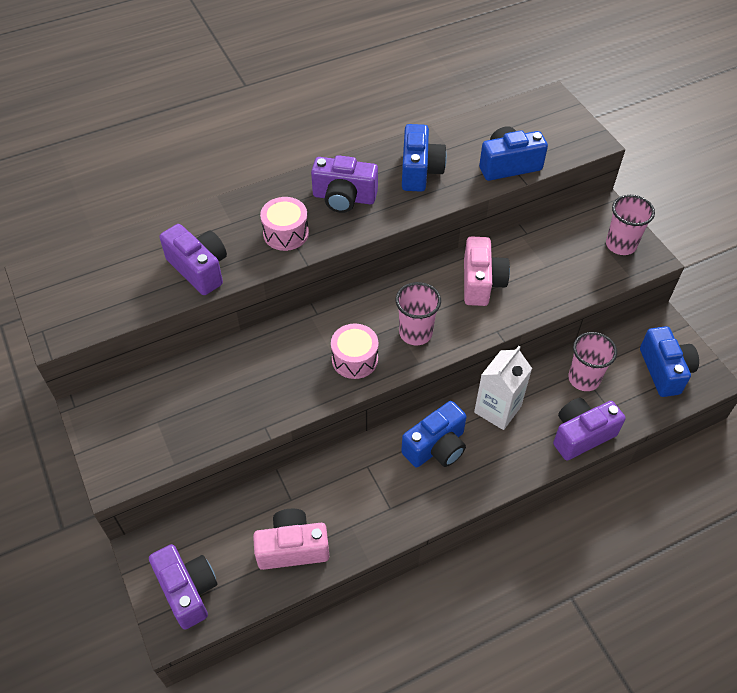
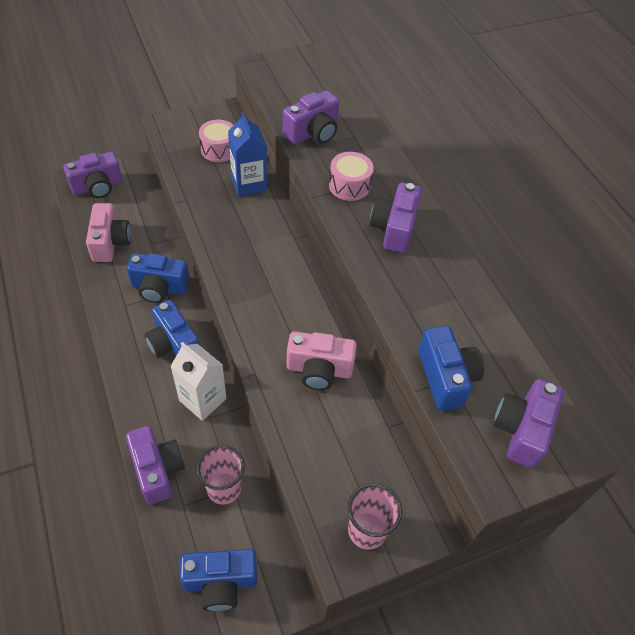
camera: 90 degrees right, 0 degrees up
(233, 365) = (249, 184): none -> blue carton
(354, 359) = (240, 259): pink drum -> pink drum (219, 149)
(415, 333) = (262, 306): pink cup -> none
(420, 171) = (433, 293): blue camera -> blue camera (159, 288)
(543, 126) = (521, 430): none -> purple camera

